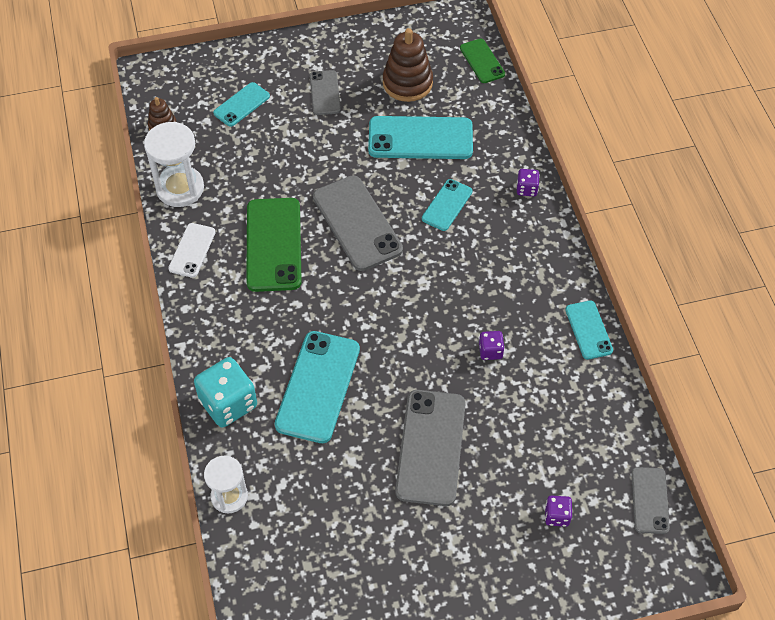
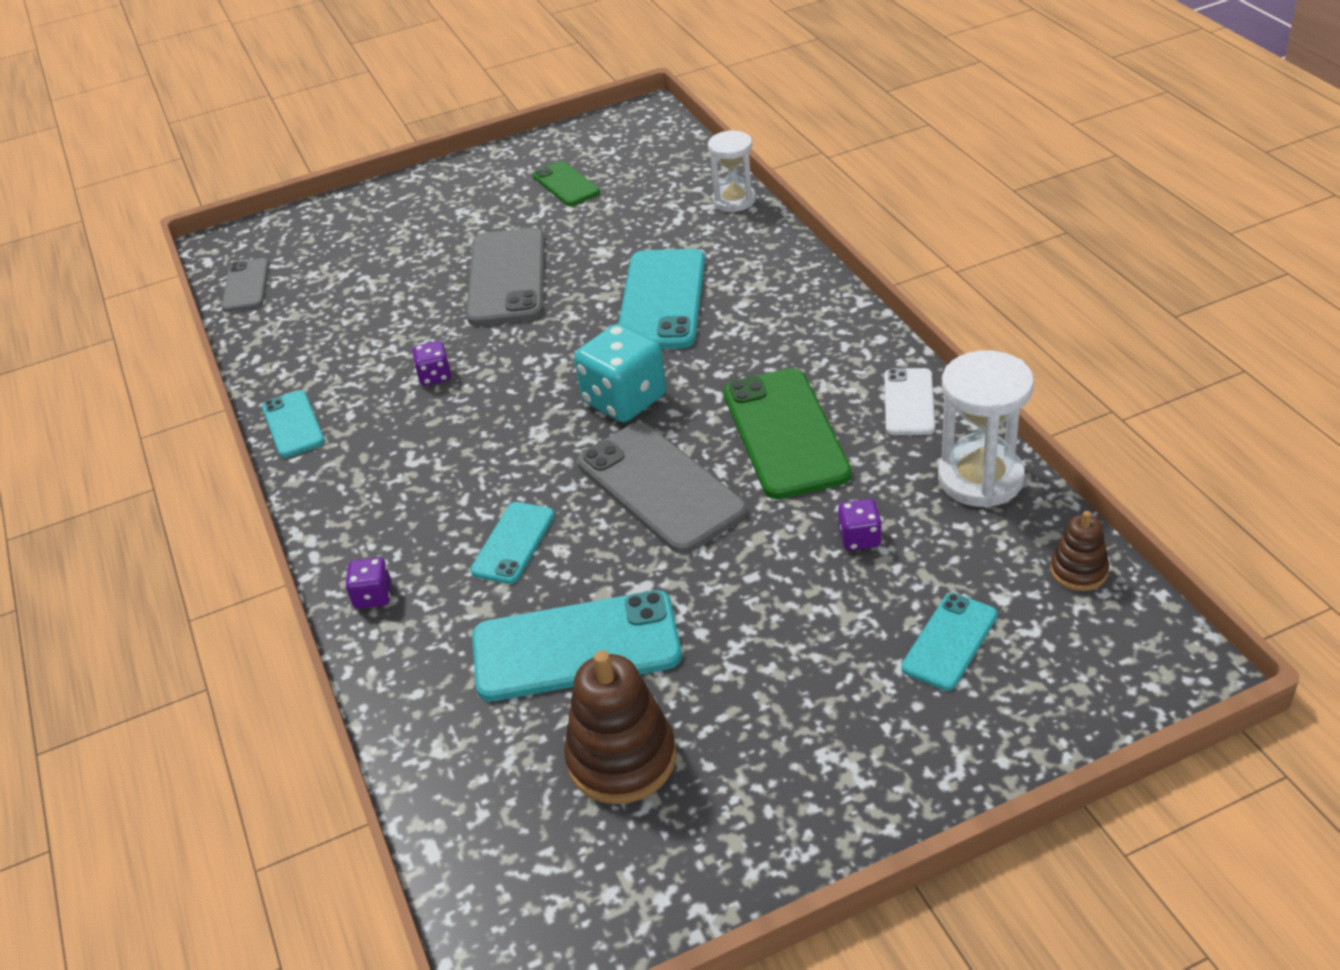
camera: 175 degrees right, 15 degrees down
(228, 403) = (771, 265): turquoise dice -> turquoise dice (624, 400)
(325, 93) = (791, 701): grey phone -> none
(482, 61) = (462, 848): green phone -> green phone (566, 184)
(557, 516) = (356, 255): purple dice -> purple dice (859, 538)

